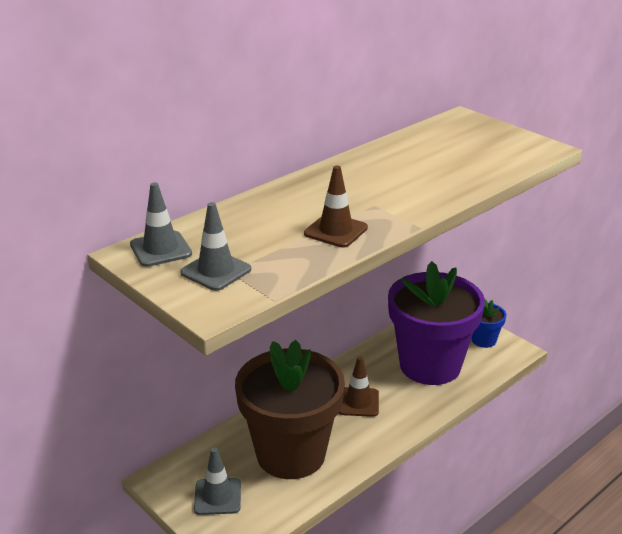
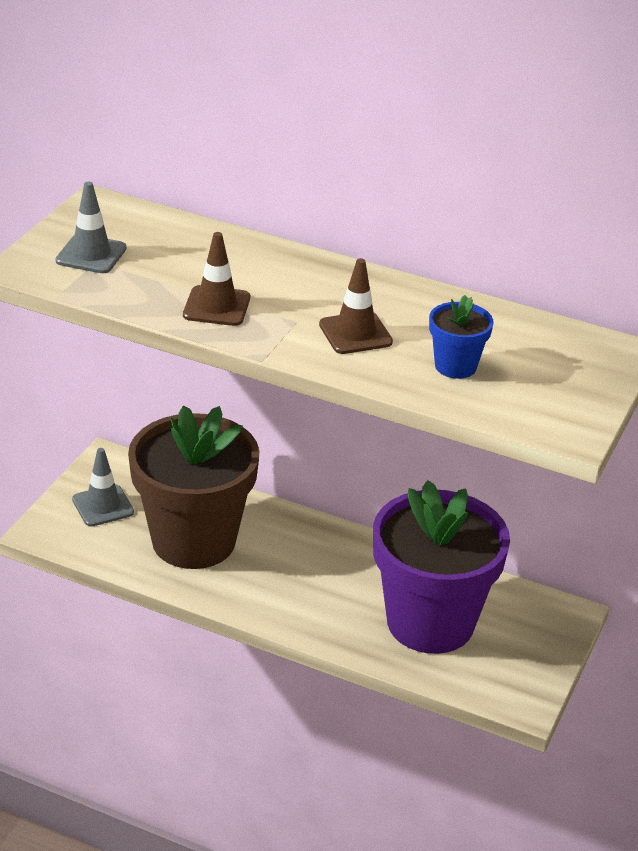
camera: 65 degrees right, 5 degrees up
(160, 249) = (115, 216): grey traffic cone -> none
(358, 402) = (315, 573): brown traffic cone -> brown traffic cone (355, 333)
(483, 340) = (525, 666): blue flower pot -> blue flower pot (455, 366)

